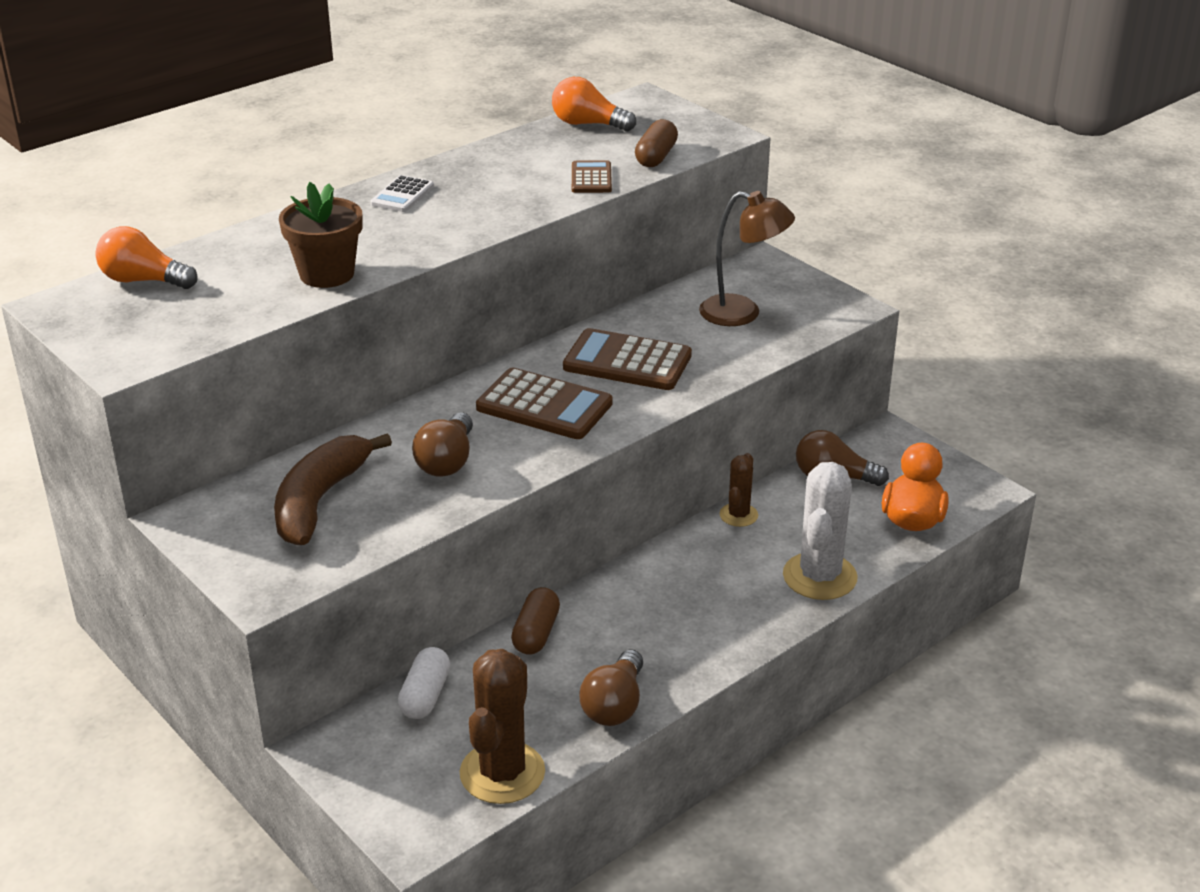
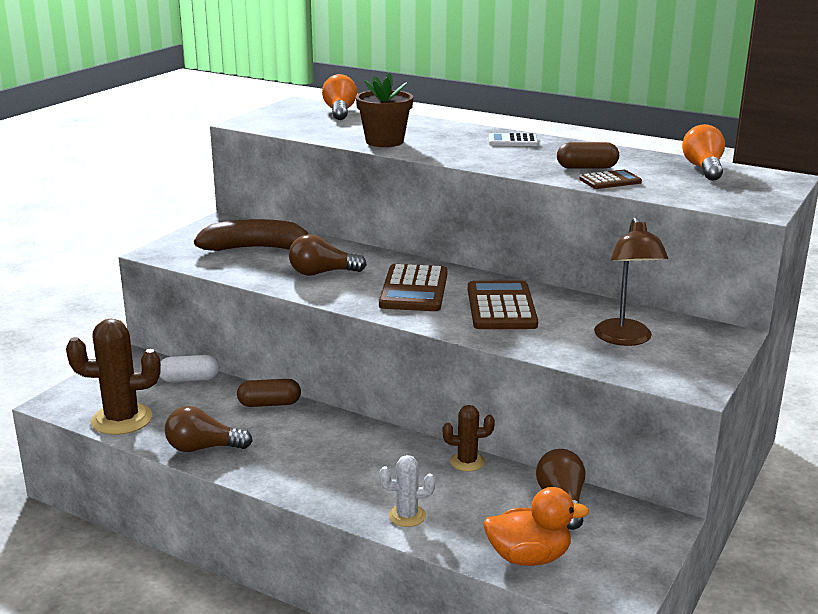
camera: 70 degrees right, 10 degrees down
(656, 157) = (678, 194): brown capsule -> brown capsule (586, 167)
(819, 576) = (407, 516): white cactus -> white cactus, size x0.55

